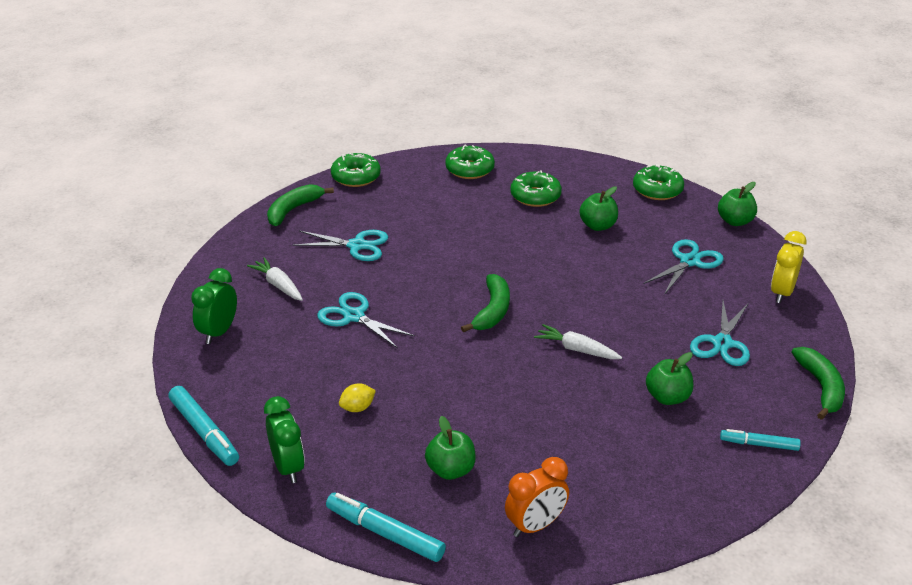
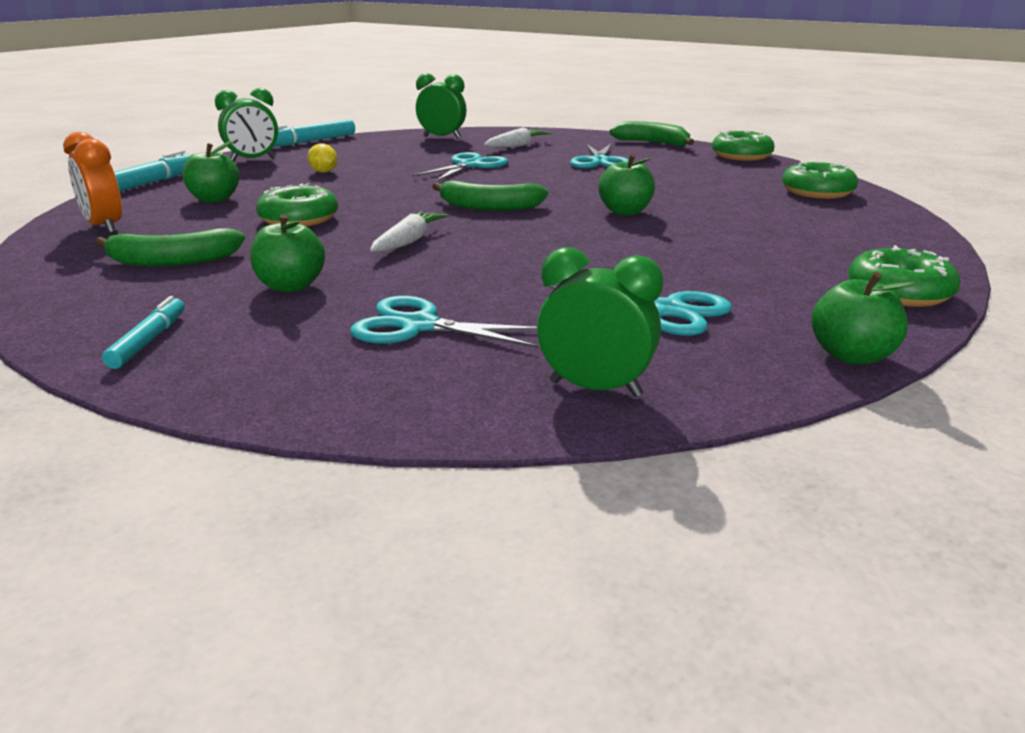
camera: 85 degrees right, 10 degrees down
(535, 196) = (782, 221): green donut -> green donut (299, 219)
(598, 226) = (730, 253): green apple -> green apple (625, 212)
(782, 292) = (595, 389): yellow clock -> green clock
(821, 387) = (270, 406): green banana -> green banana (173, 261)

